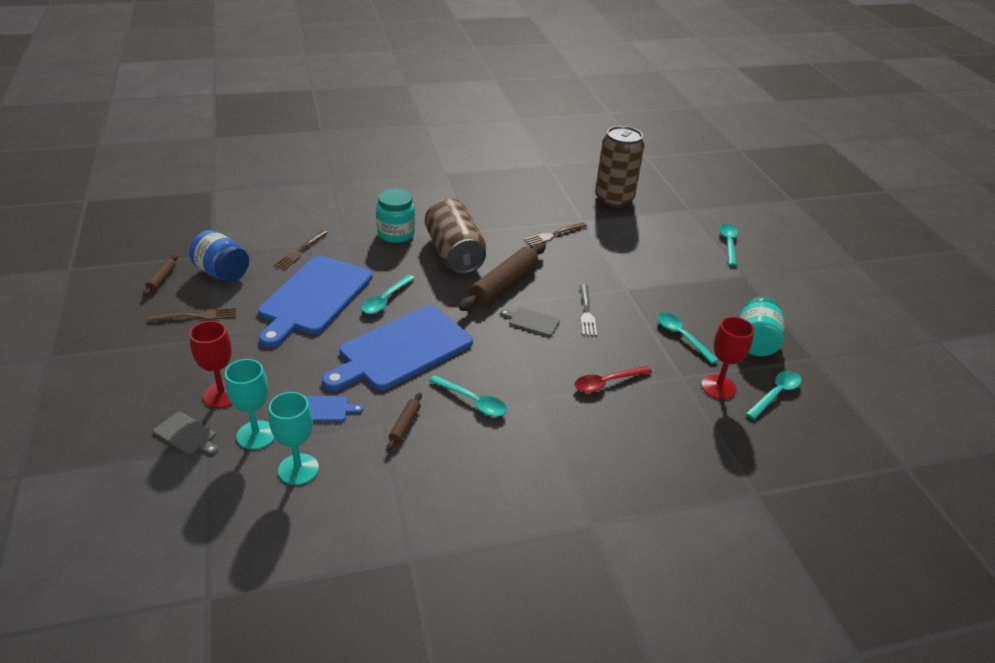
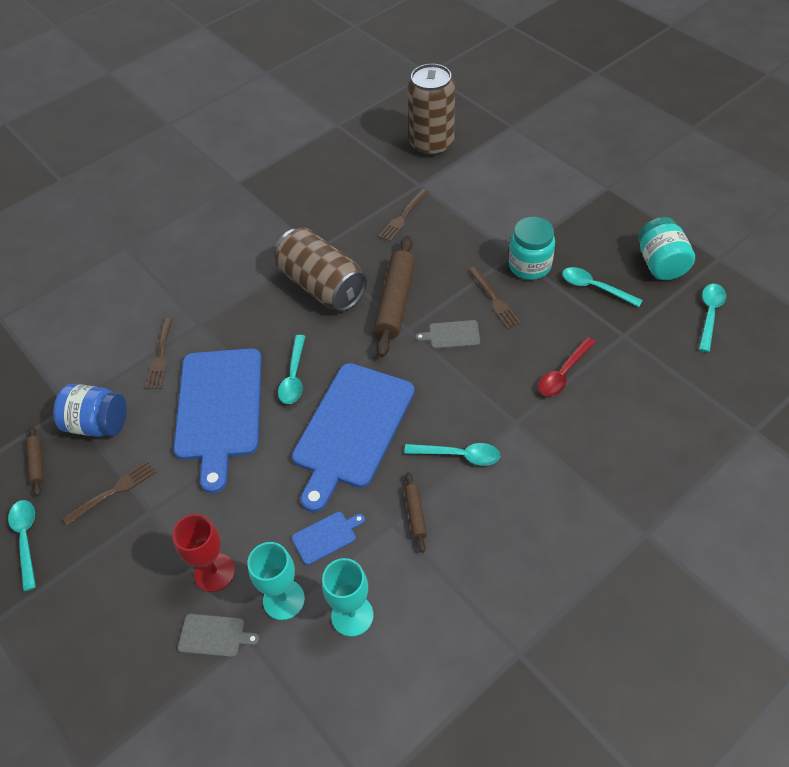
camera: 20 degrees left, 15 degrees up
(396, 234) = (245, 287): turquoise jar -> turquoise jar (529, 266)
(586, 312) = (494, 299): grey fork -> brown fork
(718, 387) = (659, 330): red goblet -> none
(728, 243) = (570, 155): turquoise spoon -> turquoise spoon (26, 539)

